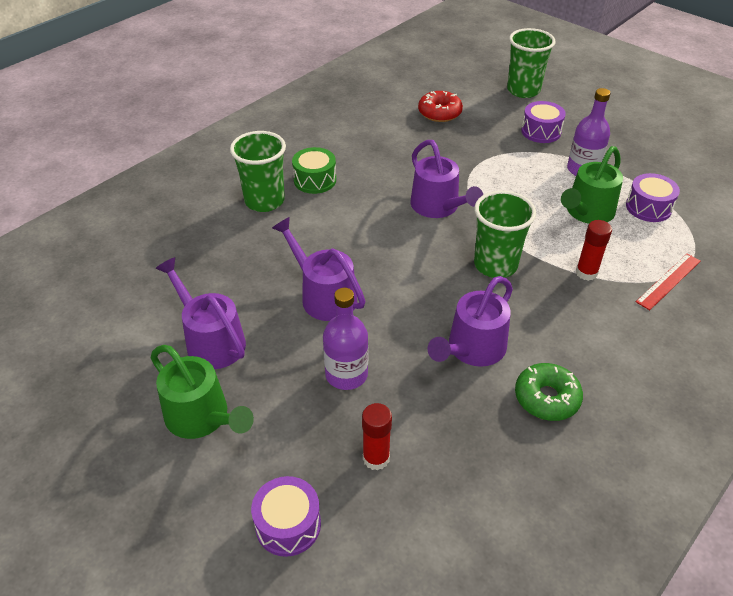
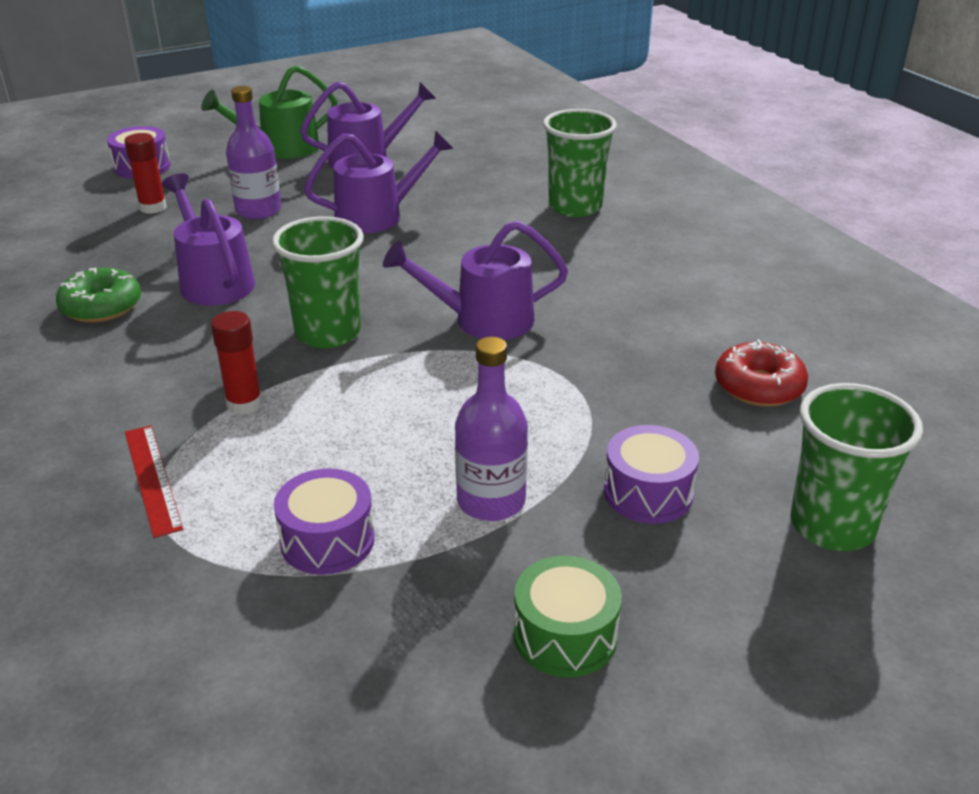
camera: 110 degrees right, 10 degrees down
(315, 180) = (603, 243): green drum -> green drum (565, 635)
(587, 212) = (370, 457): green watering can -> none

